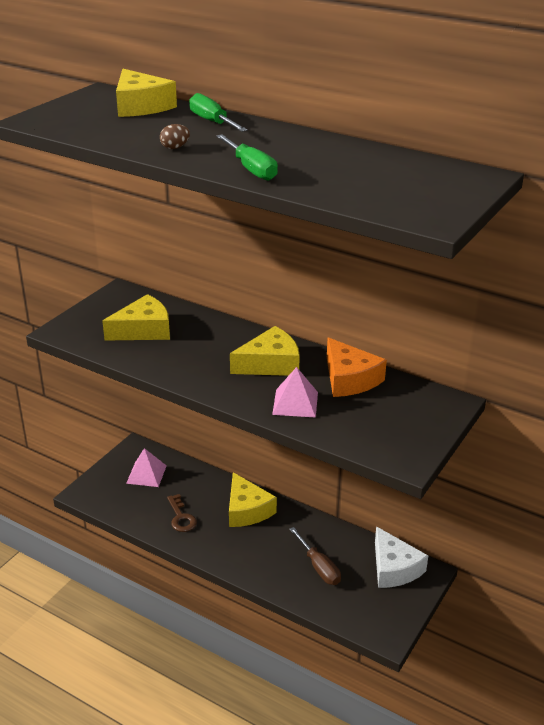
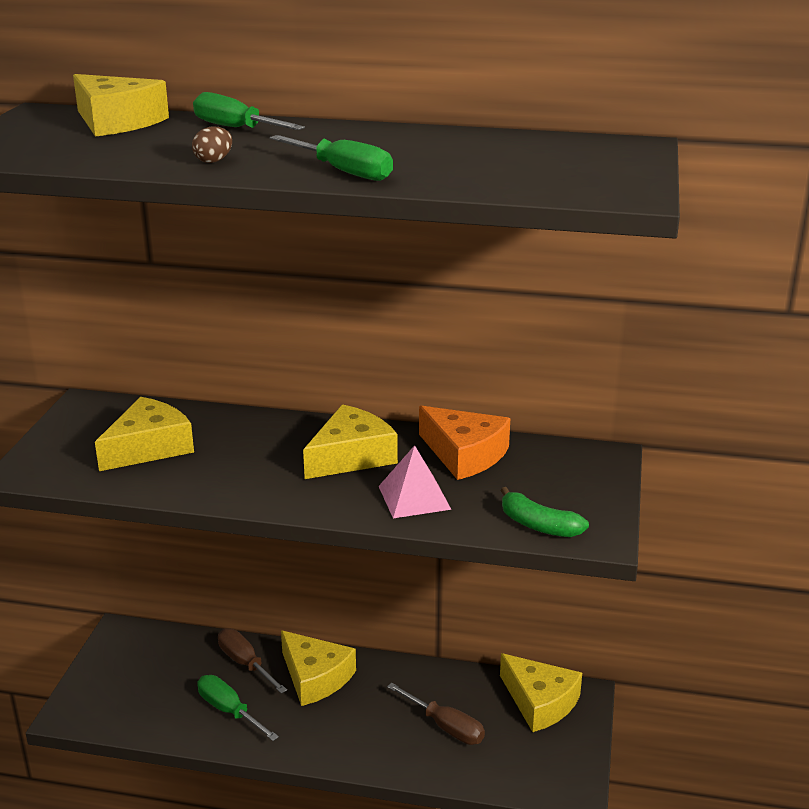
camera: 20 degrees left, 5 degrees down
(146, 474) = (152, 664): pink pyramid -> none
(181, 517) = (228, 710): brown key -> green screwdriver
(205, 488) = (245, 663): none -> brown screwdriver
(369, 442) = (538, 525): none -> green banana
(394, 568) = (540, 702): white cheese -> yellow cheese

